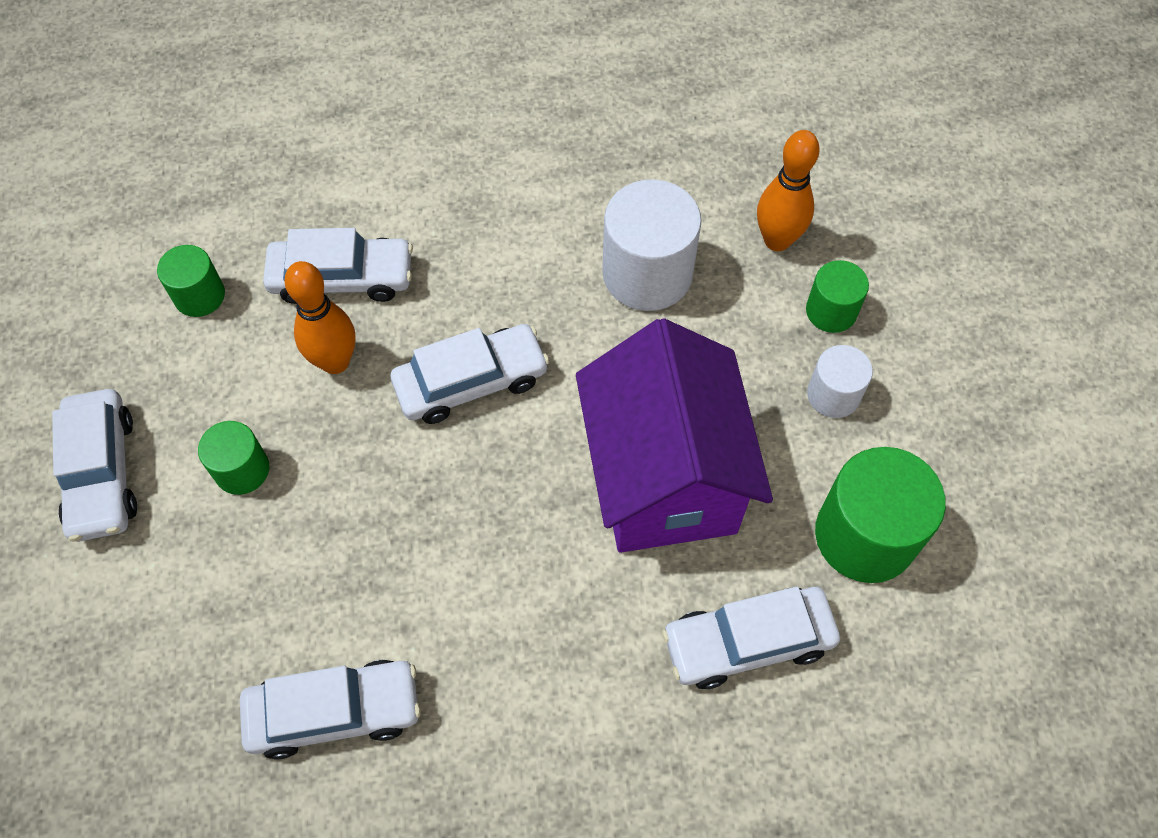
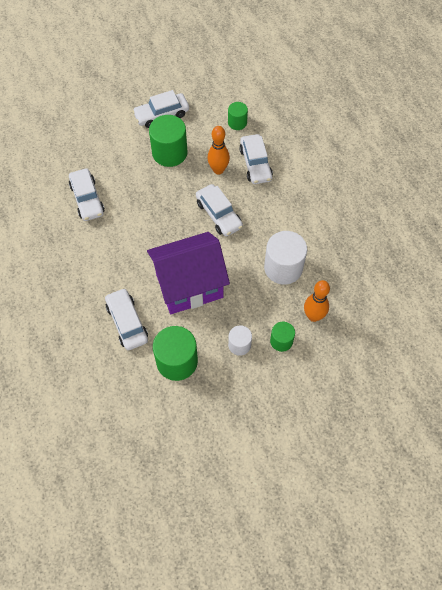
camera: 80 degrees right, 0 degrees up
(242, 470) = (169, 153): green cylinder -> green cylinder, size x1.79

